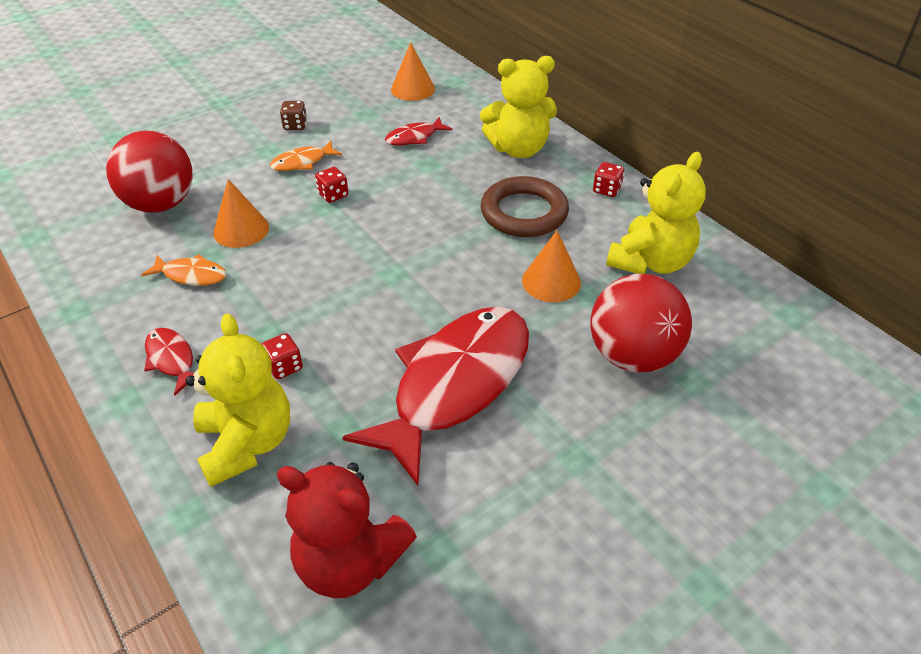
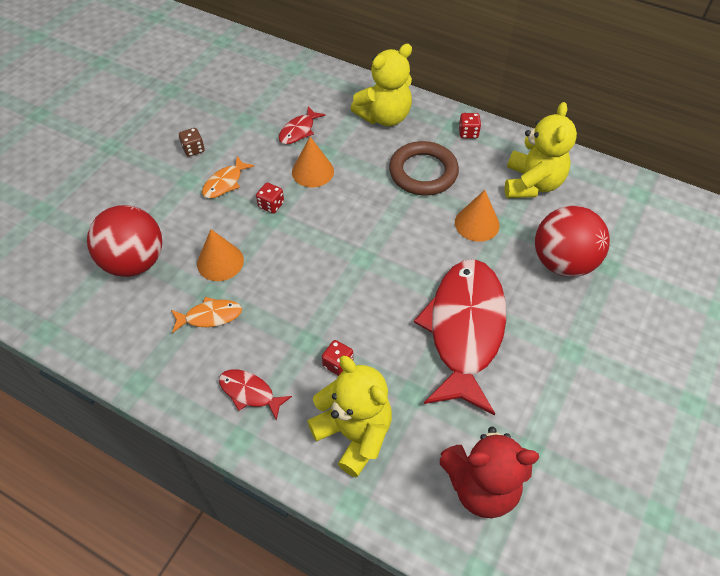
camera: 25 degrees left, 10 degrees up
(413, 89) = (266, 84): orange cone -> orange cone (312, 171)

